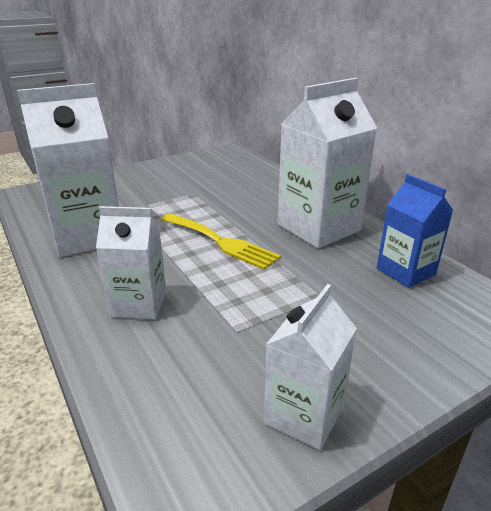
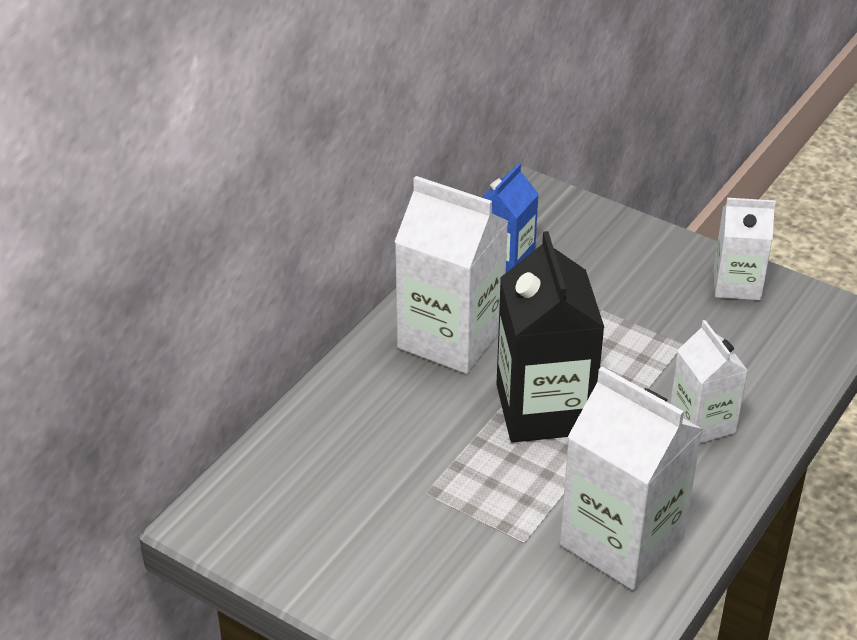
camera: 115 degrees left, 10 degrees up
(220, 242) = (544, 409): yellow fork -> black carton

